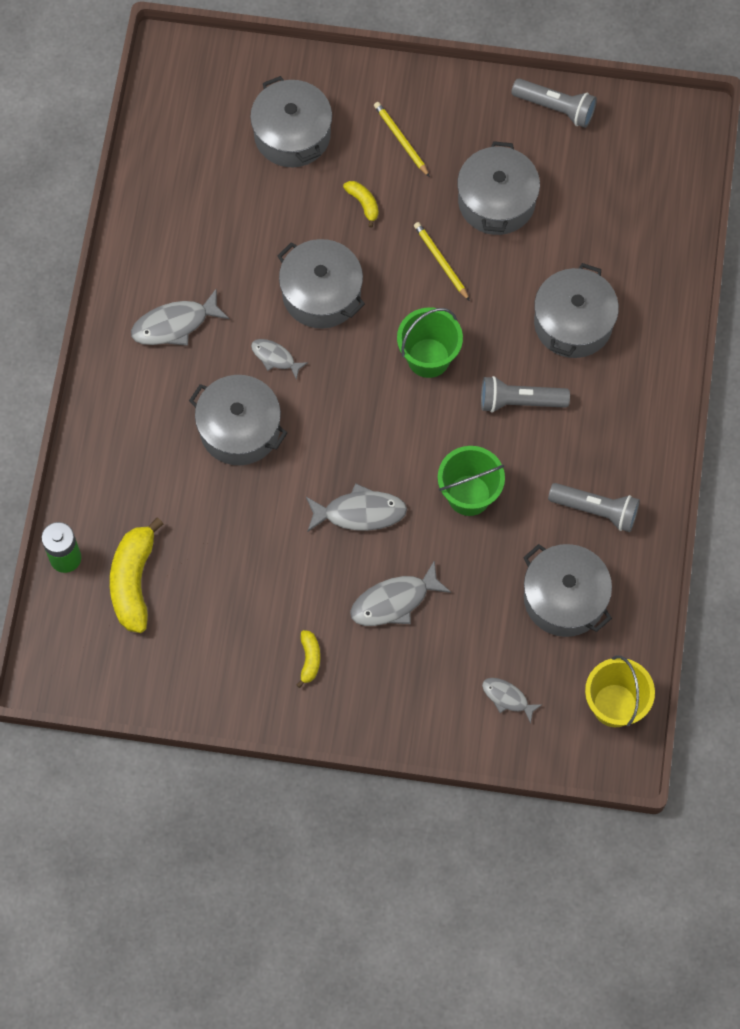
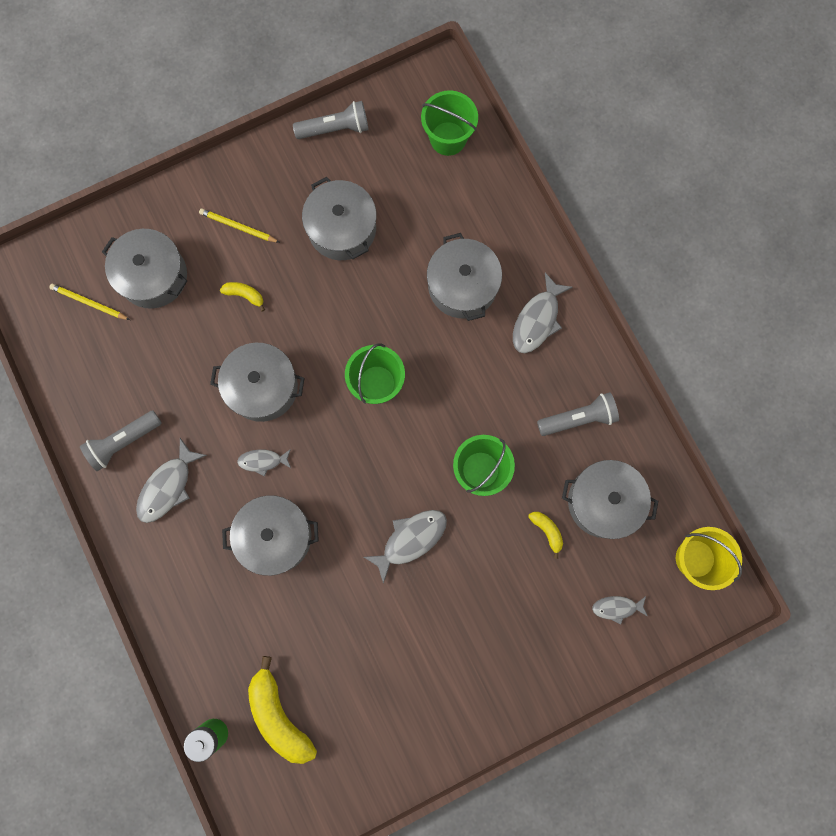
camera: 35 degrees left, 10 degrees up
(309, 659) = (454, 681): yellow banana -> yellow banana (547, 531)
(394, 601) = (484, 591): grey fish -> grey fish (537, 320)
(441, 262) = (334, 303): yellow pencil -> yellow pencil (89, 303)
(520, 401) = (466, 372): grey flashlight -> grey flashlight (123, 441)
(657, 182) = (448, 138): none -> green bucket

